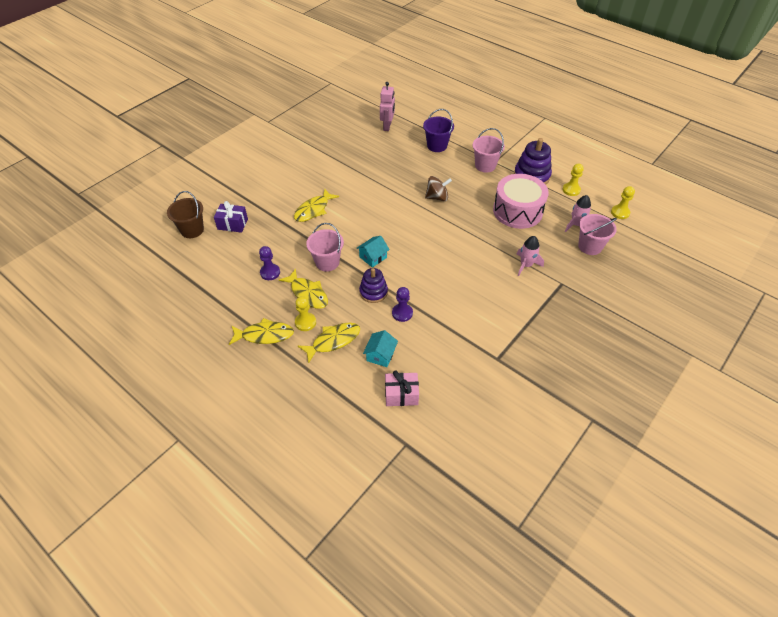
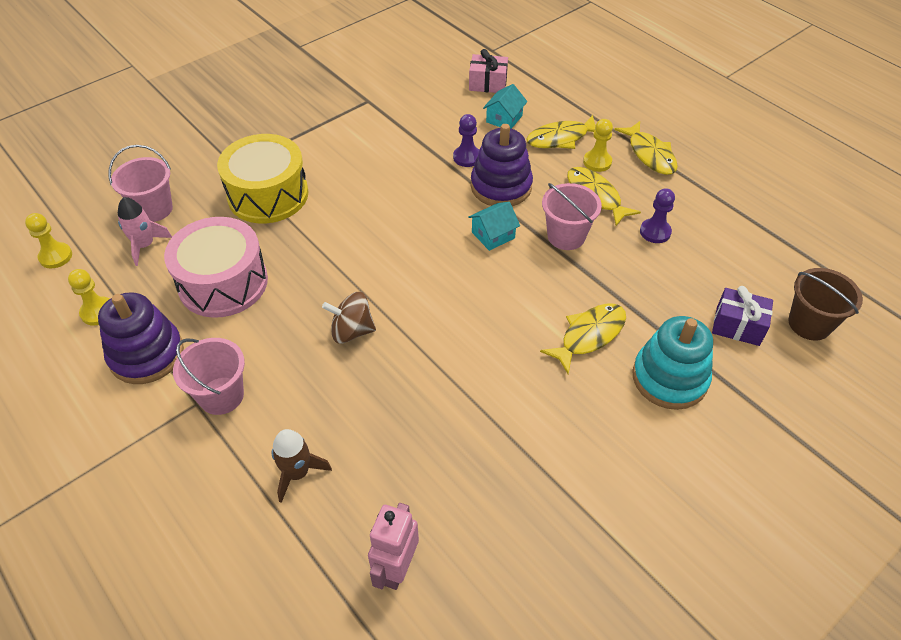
camera: 170 degrees left, 0 degrees up
(265, 335) = (650, 154): yellow fish -> yellow fish turned 120 degrees counterclockwise
(274, 196) = (669, 378): none -> turquoise stacking toy
(373, 292) = (501, 186): purple stacking toy -> purple stacking toy, size x1.52
(437, 146) = (297, 473): purple bucket -> brown rocket
(526, 265) = (268, 195): pink rocket -> yellow drum

